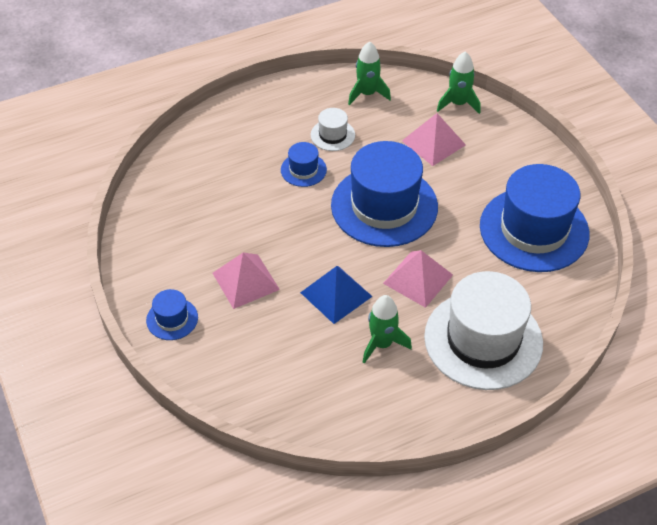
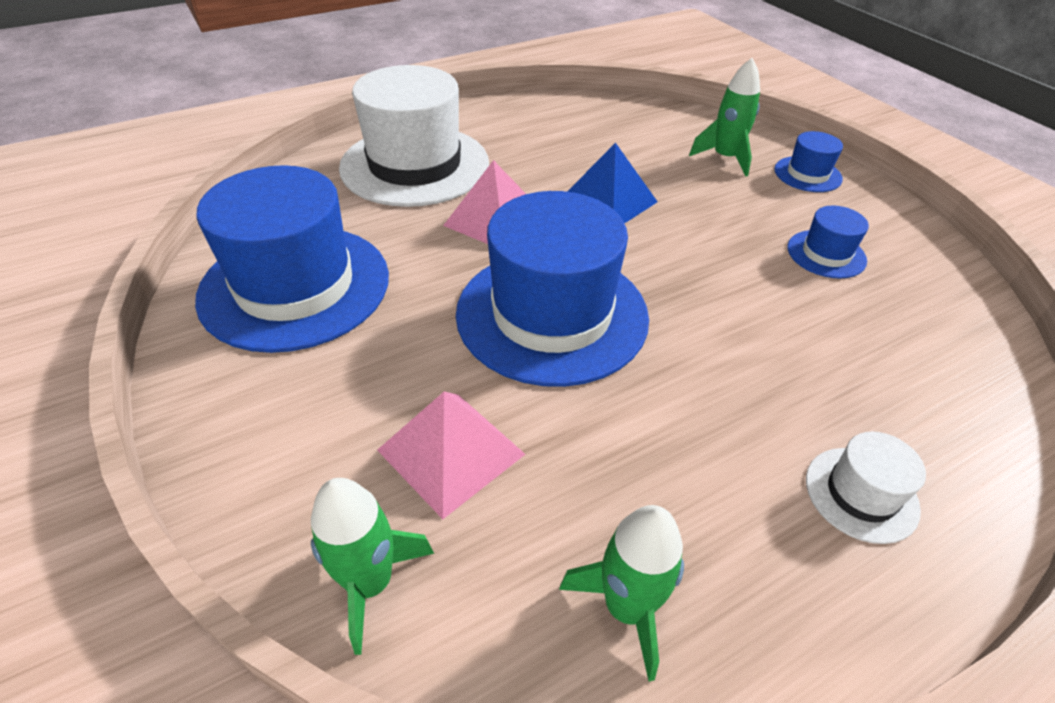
camera: 175 degrees right, 5 degrees down
(245, 281) = (737, 211): pink pyramid -> none
(303, 170) = (719, 375): blue hat -> blue hat (826, 254)
(332, 135) = (685, 461): white hat -> white hat (861, 494)
(382, 344) = (540, 159): green rocket -> green rocket (725, 158)

